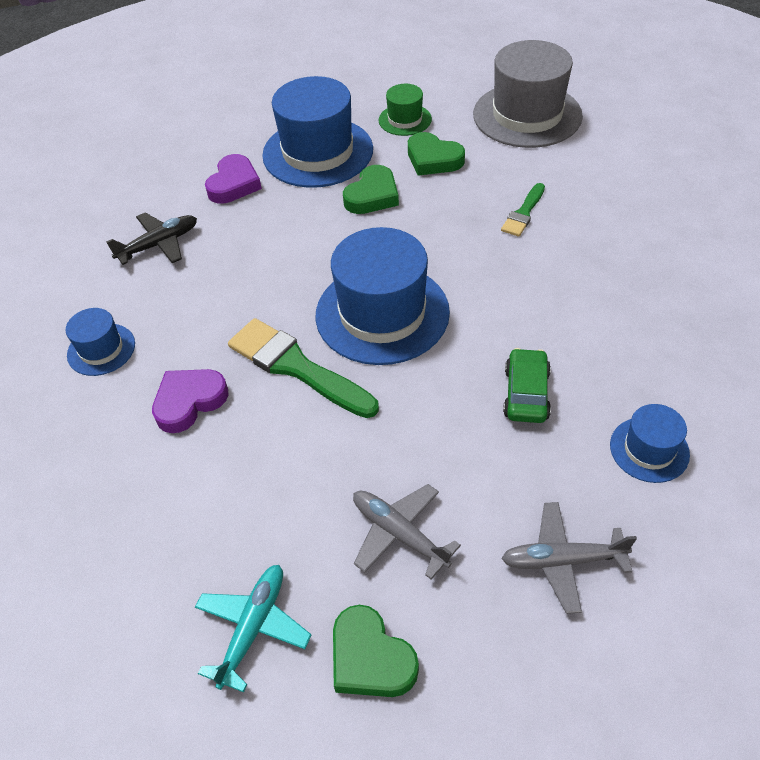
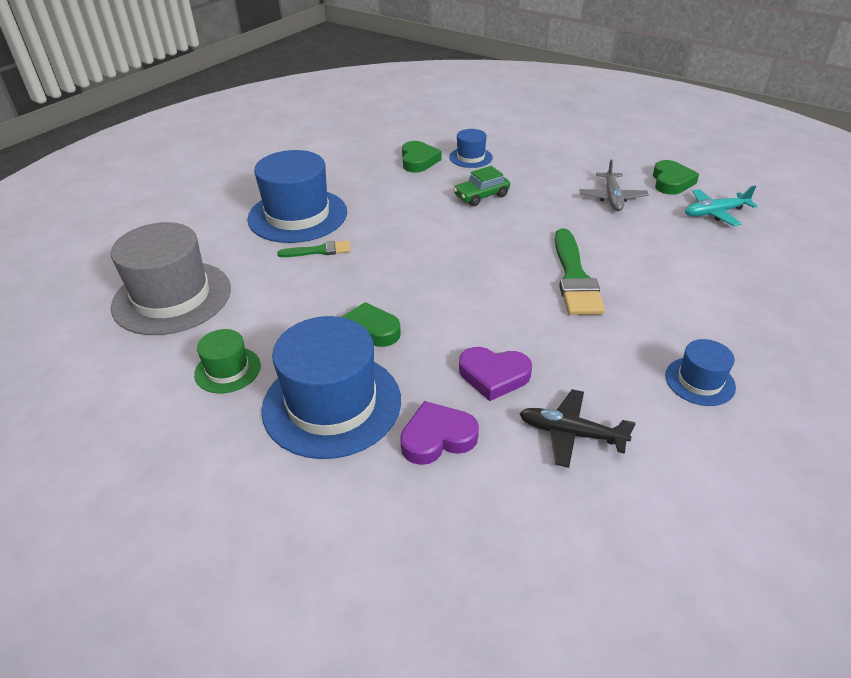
camera: 130 degrees left, 10 degrees down
(189, 402) = (662, 306): purple heart -> purple heart (493, 376)
(382, 313) = (487, 266): blue hat -> blue hat (297, 215)
(433, 159) = (283, 322): green heart -> green heart (418, 160)
(562, 560) = (559, 159): grey plane -> none

